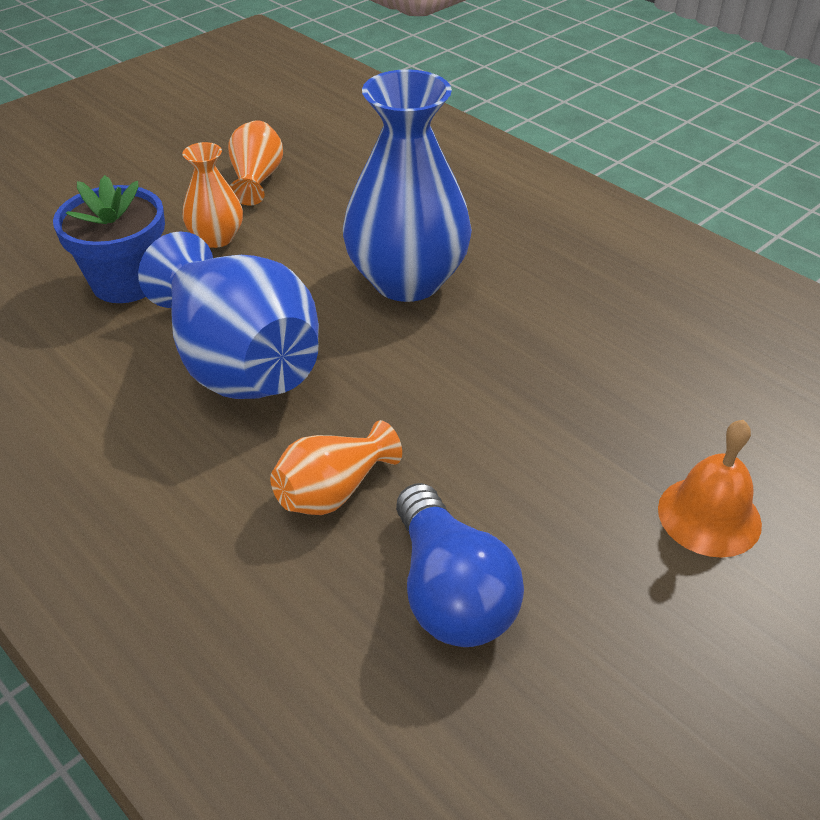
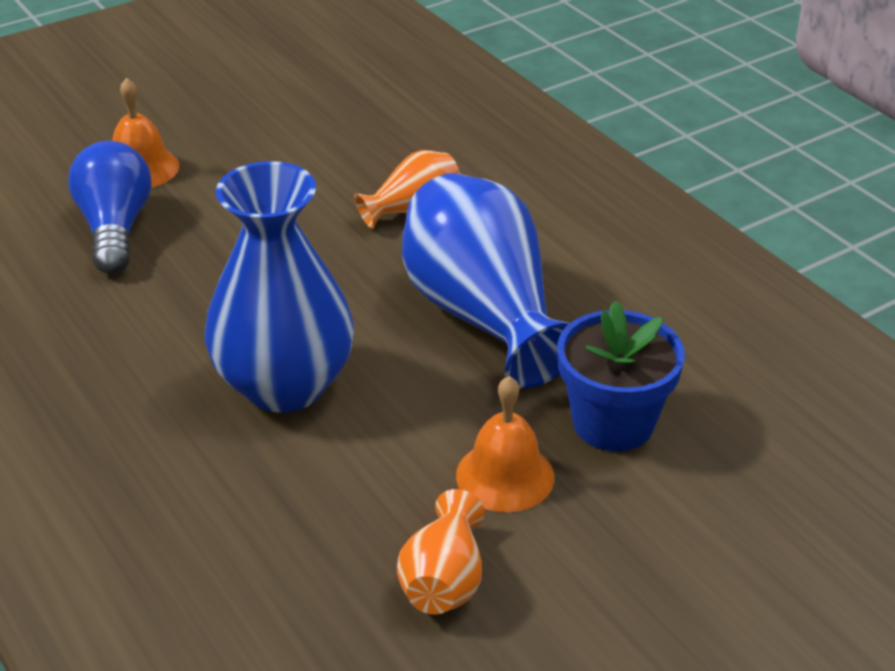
camera: 170 degrees left, 5 degrees down
(216, 238) = (505, 476): orange vase -> orange bell
(450, 591) = (347, 151): blue light bulb -> blue light bulb (115, 229)

